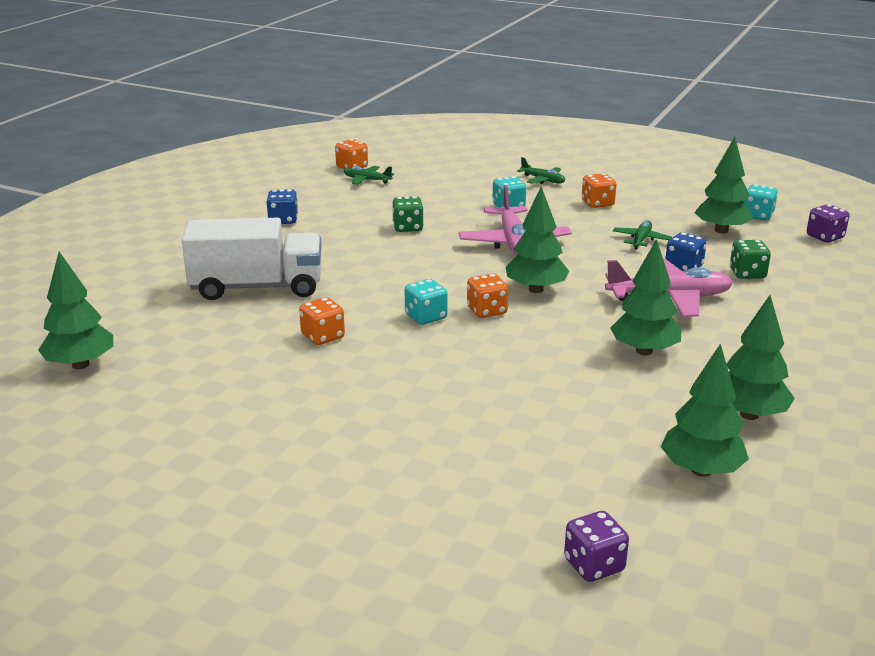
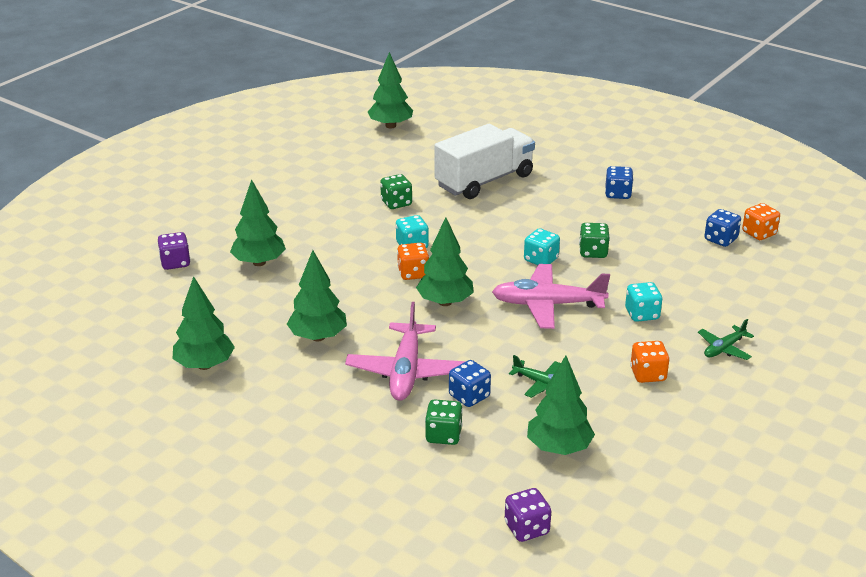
camera: 100 degrees right, 5 degrees up
(257, 287) = (484, 181): white truck -> white truck turned 135 degrees counterclockwise
(323, 336) = (396, 203): orange dice -> green dice
(367, 180) = (720, 239): green plane -> blue dice
(594, 565) = (96, 270): purple dice -> purple dice (175, 263)
(701, 470) = (154, 327): green tree -> green tree (259, 262)
(757, 216) = (600, 491): turquoise dice -> turquoise dice (541, 260)

